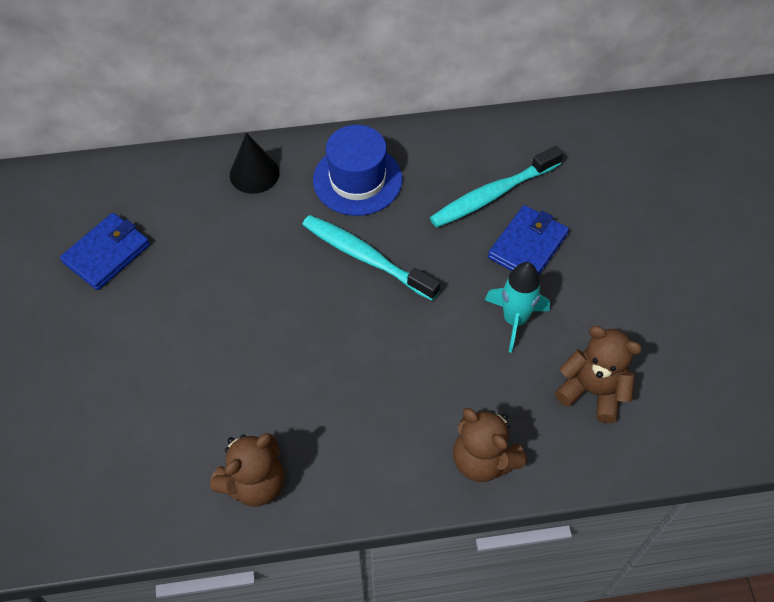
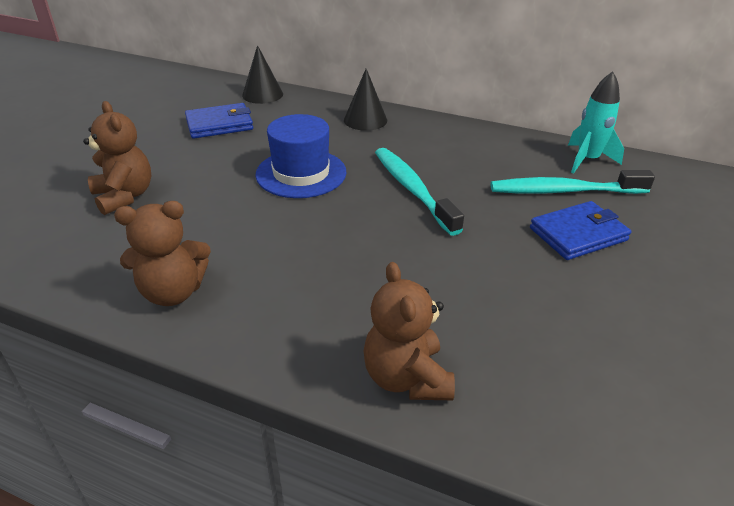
camera: 30 degrees right, 20 degrees down
(111, 180) = (262, 94): none -> black cone
(357, 180) = (444, 146): blue hat -> blue hat (301, 173)
(514, 320) = (527, 280): turquoise rocket -> turquoise rocket (587, 160)
(592, 391) = (583, 374): brown teddy bear -> brown teddy bear (124, 196)

